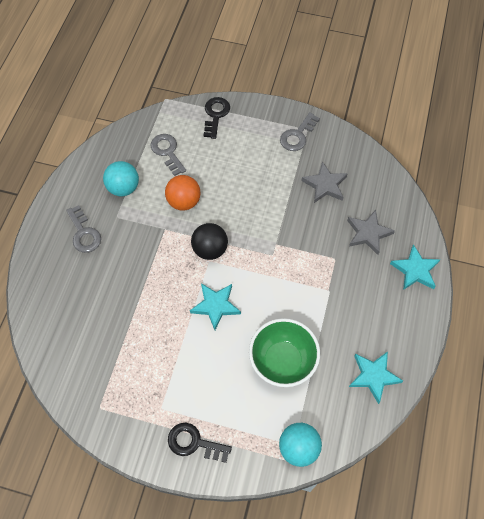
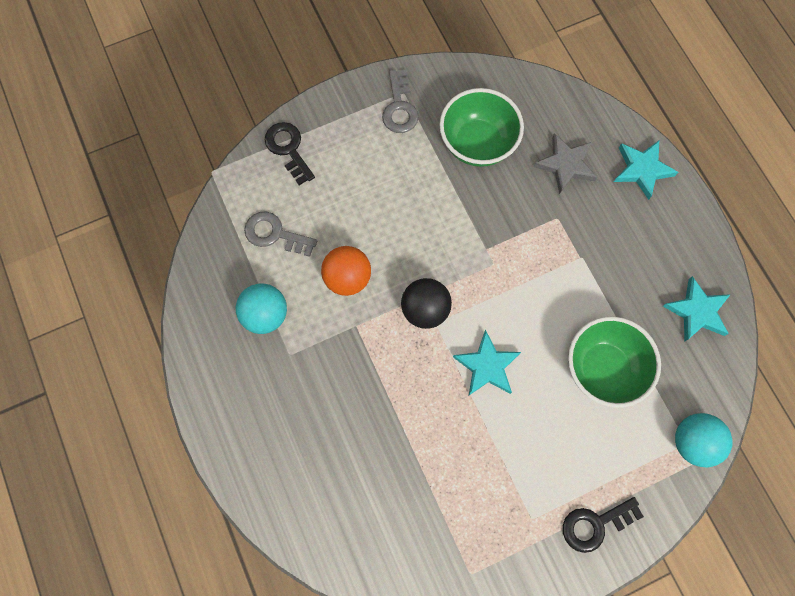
camera: 40 degrees left, 10 degrees up
(84, 233) = (271, 403): grey key -> none
(325, 185) = (477, 144): grey star -> green bowl

